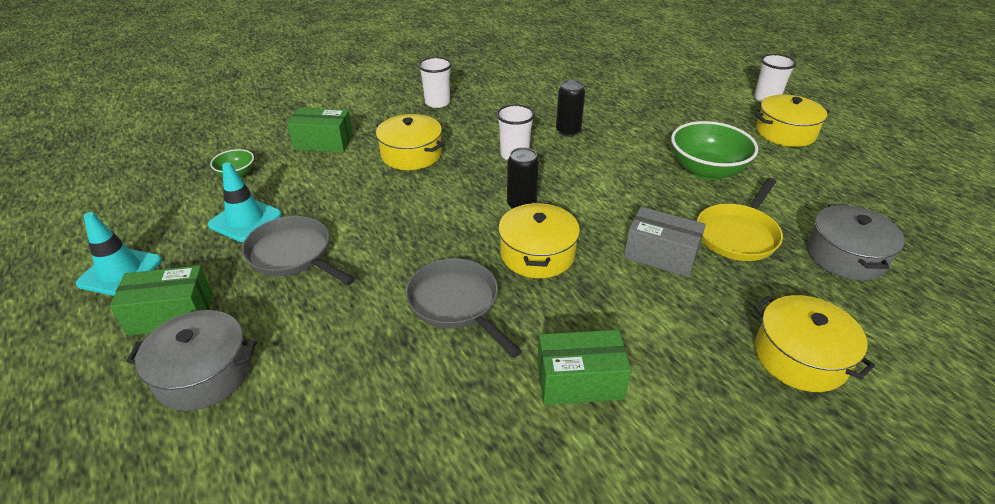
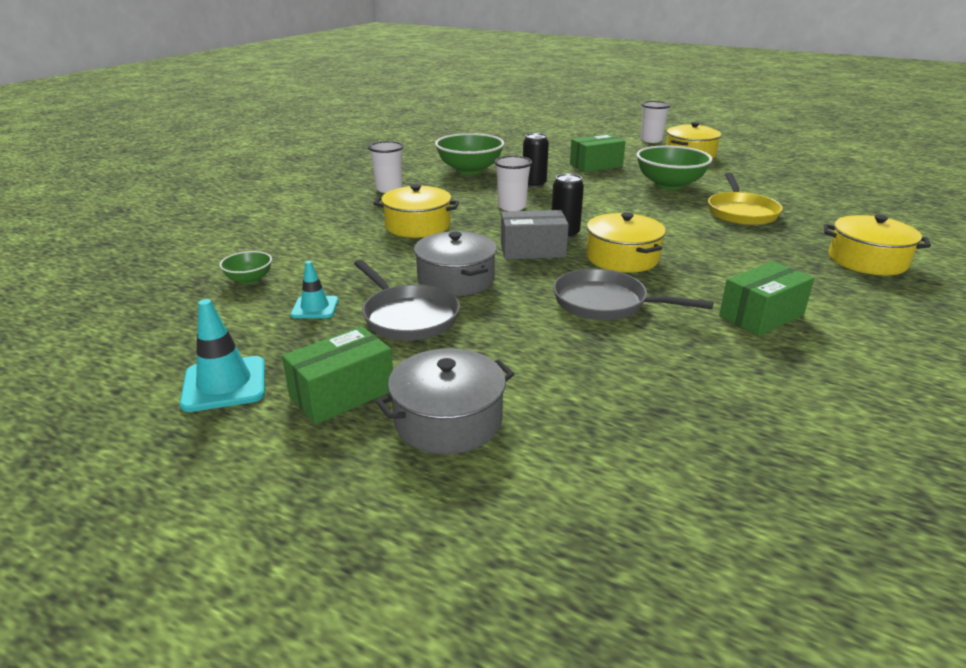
camera: 30 degrees left, 10 degrees down
(245, 220) = (315, 308): turquoise traffic cone -> turquoise traffic cone, size x0.65
(293, 255) = (407, 316): grey pan -> grey pan turned 135 degrees counterclockwise
(323, 143) = (313, 237): green box -> green box (596, 165)
(531, 96) = (469, 170): none -> green bowl
(660, 255) = (709, 235): grey box -> grey box (532, 250)
(845, 256) = (818, 207): grey pot -> grey pot (456, 279)

